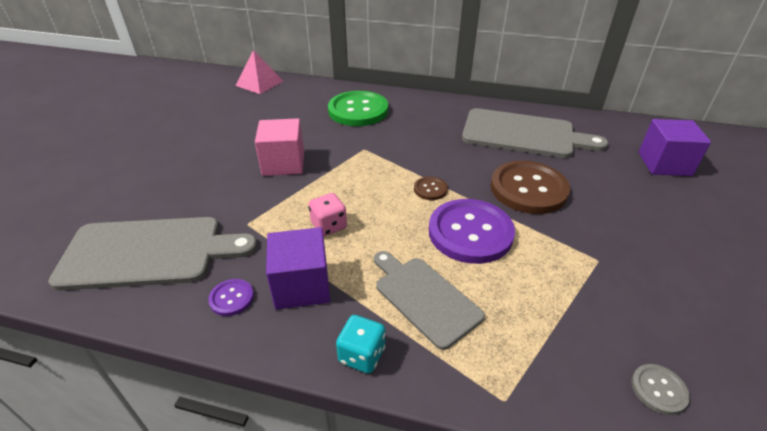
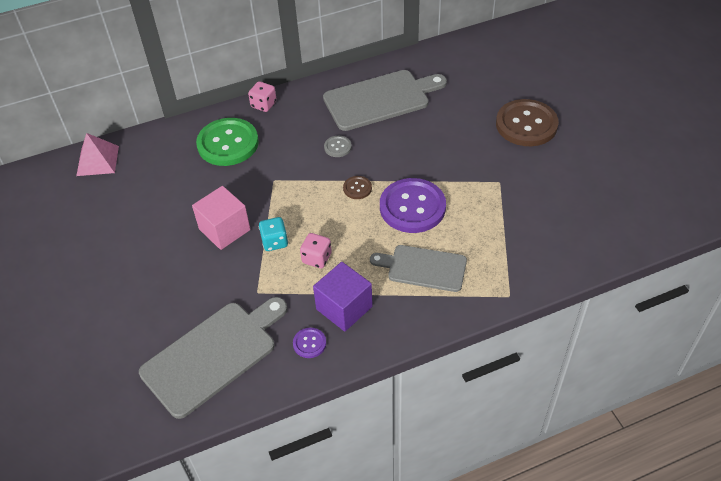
camera: 35 degrees left, 10 degrees up
(362, 355) = (420, 322): turquoise dice -> turquoise dice (274, 242)
(415, 99) = (263, 105): none -> pink dice
(528, 189) = (421, 150): brown button -> brown button (526, 124)
(658, 390) = (573, 243): grey button -> grey button (337, 147)
(664, 164) = (491, 78): purple cube -> none

